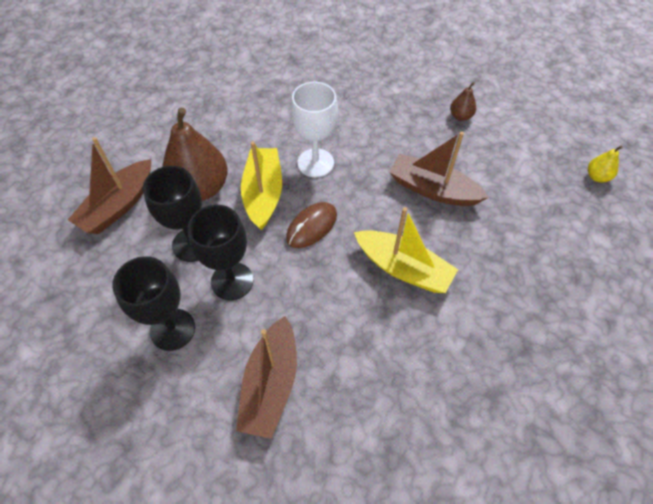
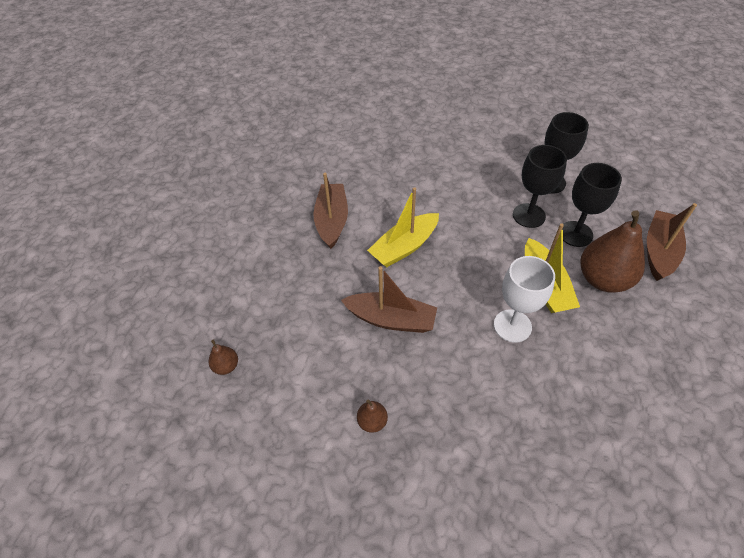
camera: 170 degrees right, 5 degrees down
(270, 384) = (471, 168): brown boat -> brown boat (332, 221)
(311, 226) = (488, 265): brown mouse -> none
(403, 268) = (404, 247): yellow boat -> yellow boat turned 60 degrees counterclockwise
(597, 177) = (226, 366): yellow pear -> brown pear

